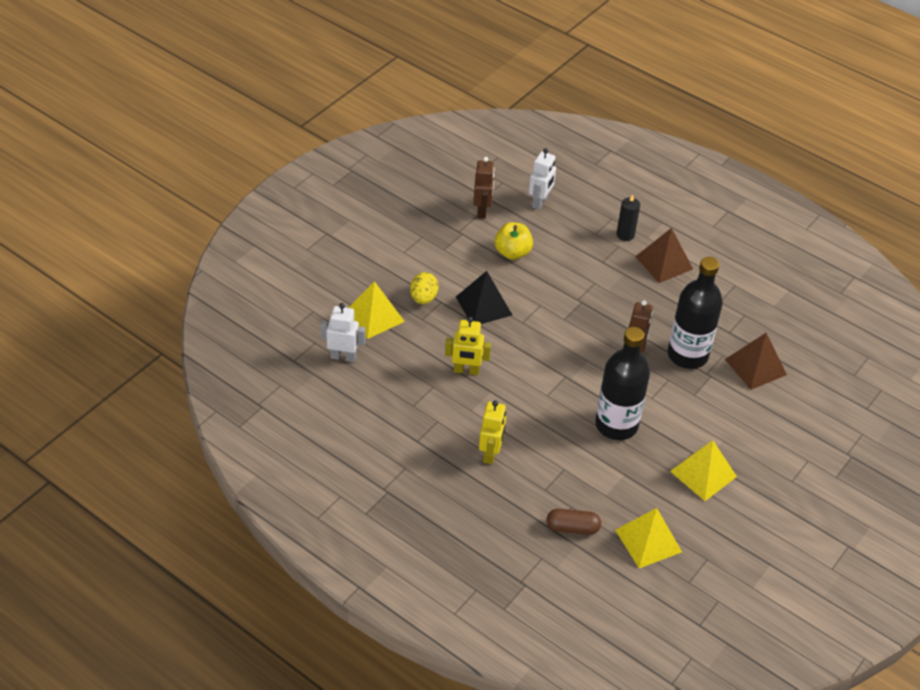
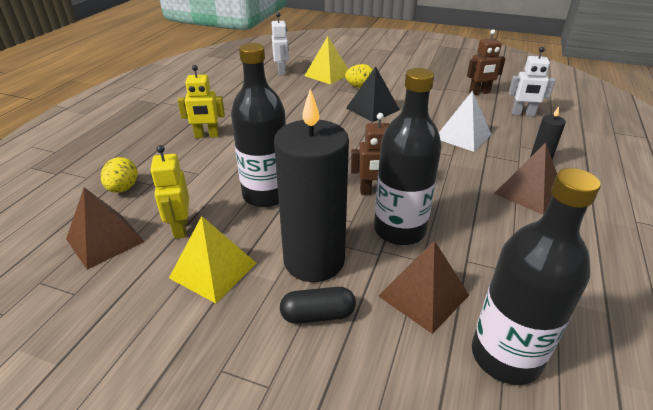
camera: 75 degrees right, 10 degrees down
(466, 370) = (294, 113): yellow robot -> yellow robot (180, 228)
(512, 252) = (446, 111): yellow apple -> none
(565, 262) = (463, 136): none -> white pyramid
(572, 528) = (123, 188): brown capsule -> yellow egg
(648, 541) = (105, 240): yellow pyramid -> brown pyramid
(708, 413) = (314, 260): none -> black candle
(759, 424) = (318, 315): none -> black capsule
(809, 349) = (505, 356): none -> black bottle

